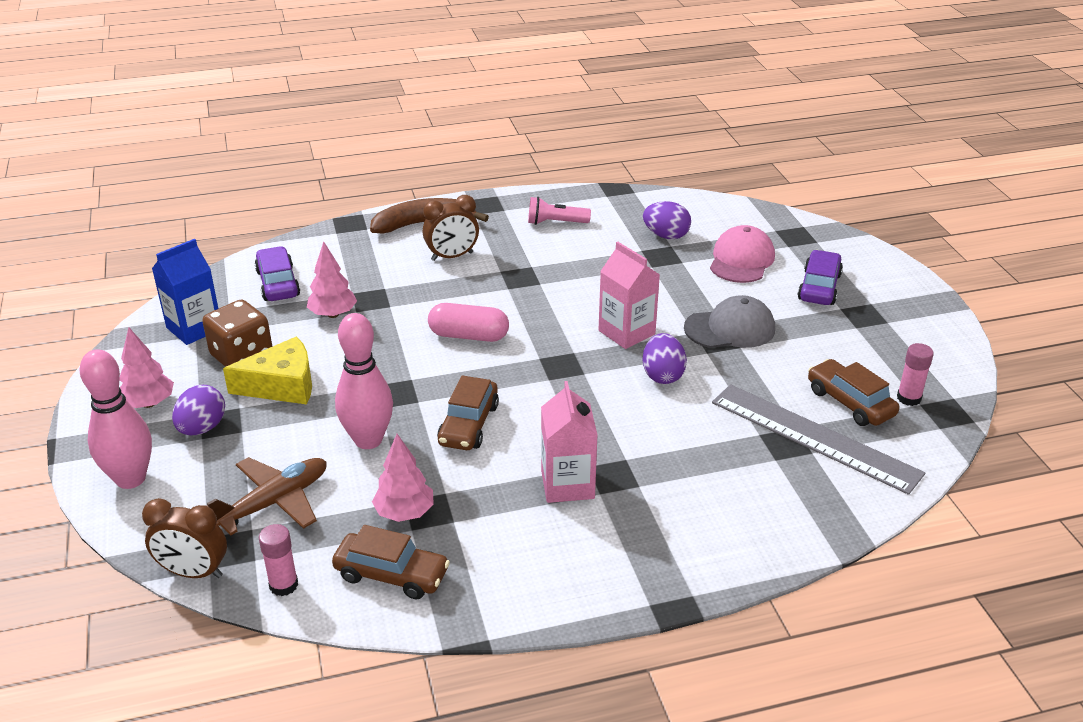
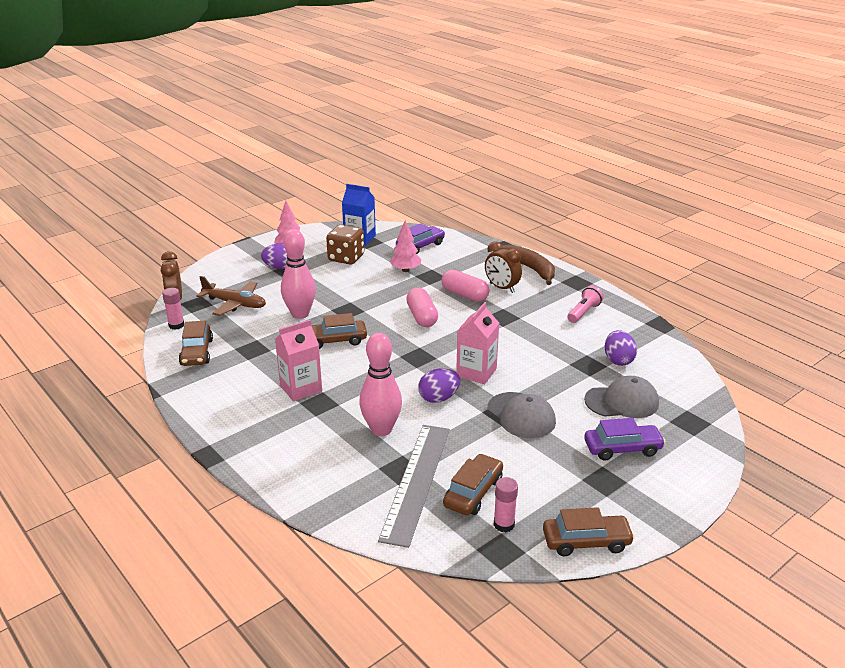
camera: 65 degrees right, 5 degrees down
(131, 479) = (232, 263): pink bowling pin -> pink bowling pin (381, 430)
(282, 385) = (329, 276): yellow cheese -> none
(405, 513) = (246, 342): pink tree -> none
(444, 288) = (464, 295): none -> pink capsule
(555, 223) = (583, 312): pink flashlight -> pink flashlight turned 60 degrees clockwise
(741, 260) = (622, 402): pink cap -> grey cap
(950, 356) = (586, 542): none -> brown car

